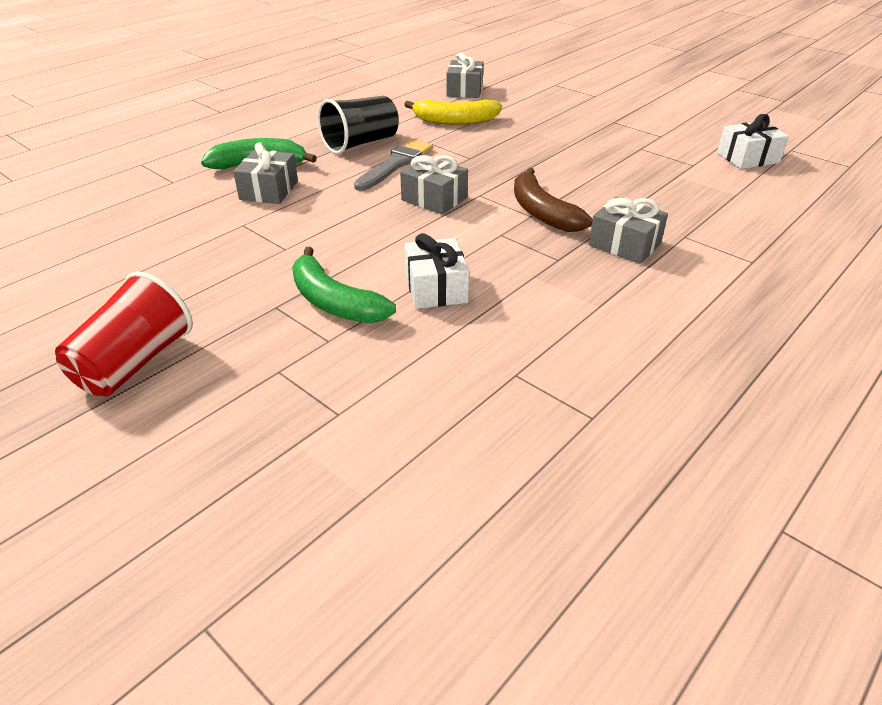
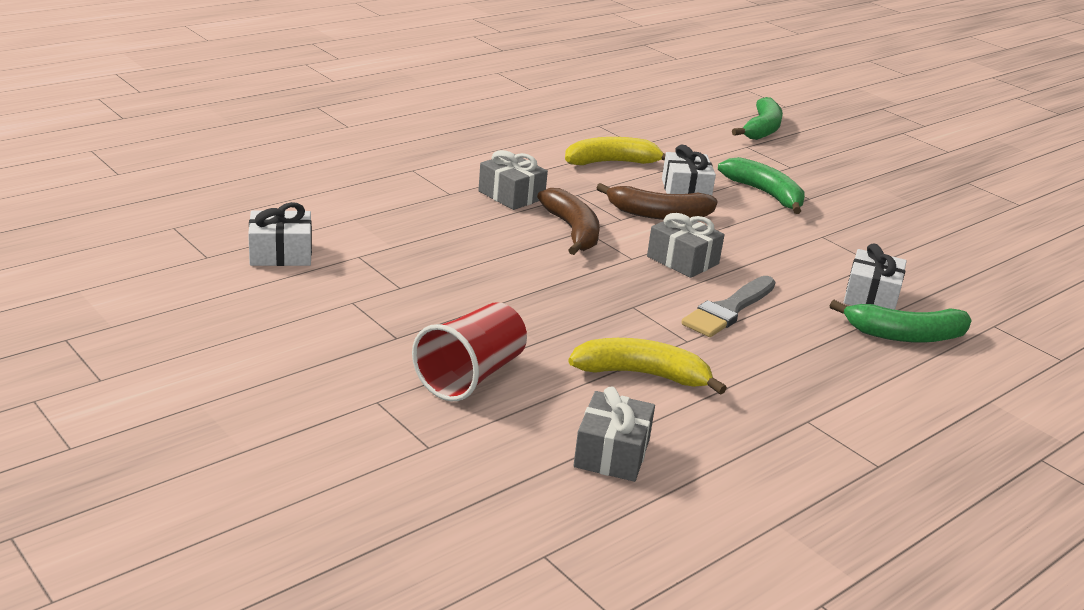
camera: 175 degrees left, 10 degrees down
(134, 363) = (889, 183): red cup -> red cup (471, 376)
(269, 190) = (871, 296): grey gift -> white gift
(296, 484) = (762, 129): none -> green banana
(360, 143) = (781, 350): black cup -> none
(463, 246) = (658, 214): none -> brown banana
(539, 323) = (612, 162): none -> yellow banana

